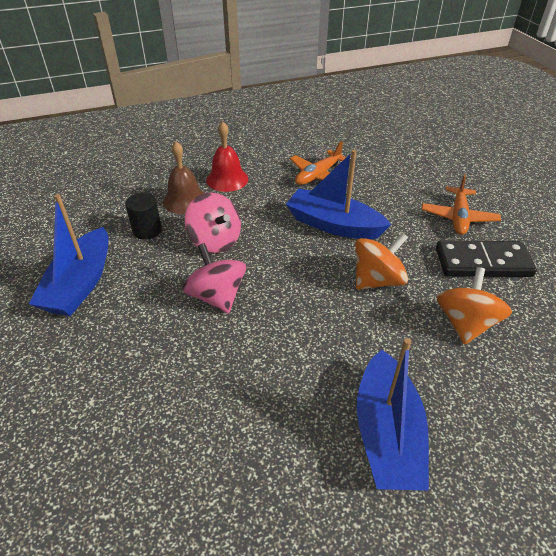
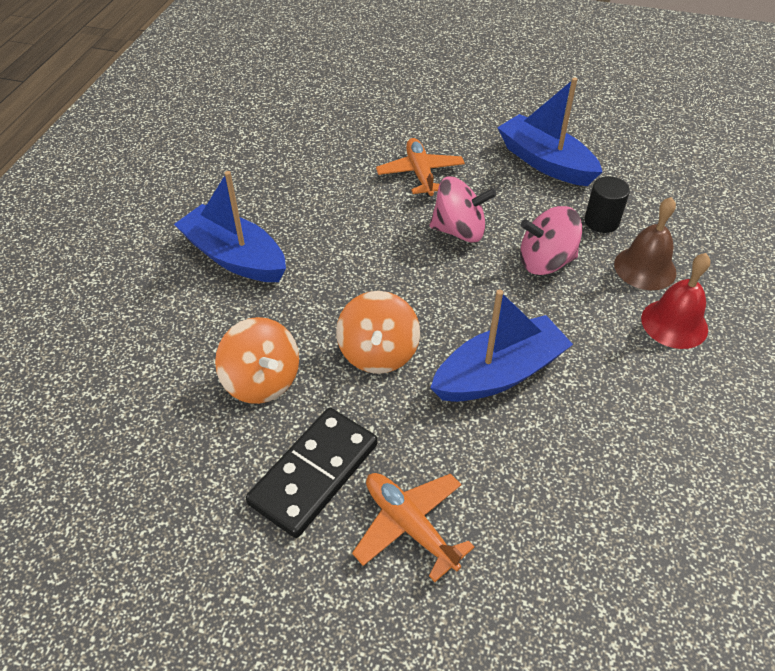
camera: 125 degrees right, 5 degrees up
(318, 175) = (627, 426): orange plane -> orange plane (420, 174)

